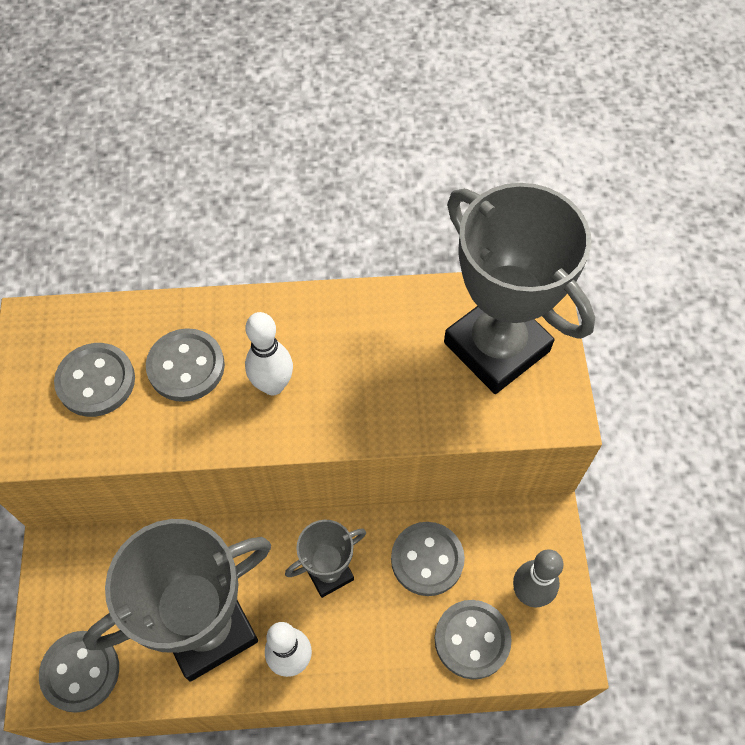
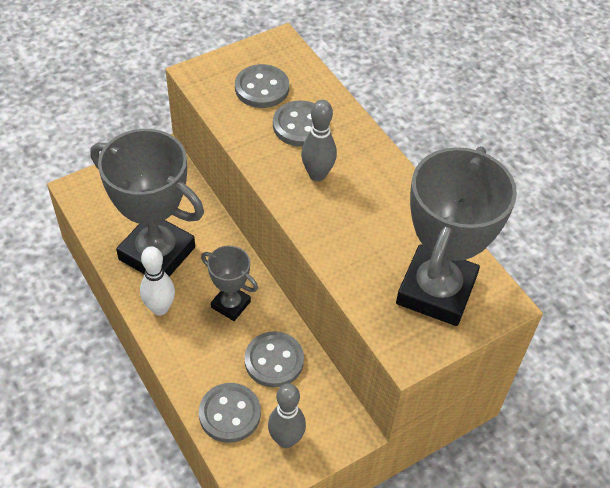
camera: 60 degrees right, 10 degrees down
(80, 671) = (97, 202): grey button -> none
(273, 385) = (317, 175): white bowling pin -> grey bowling pin

